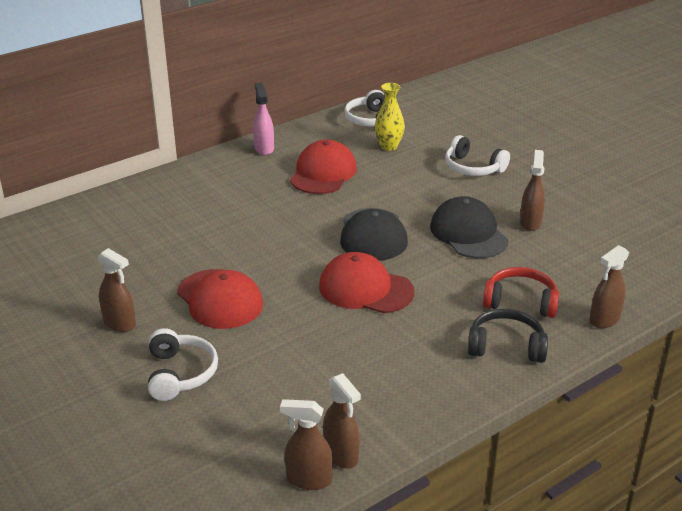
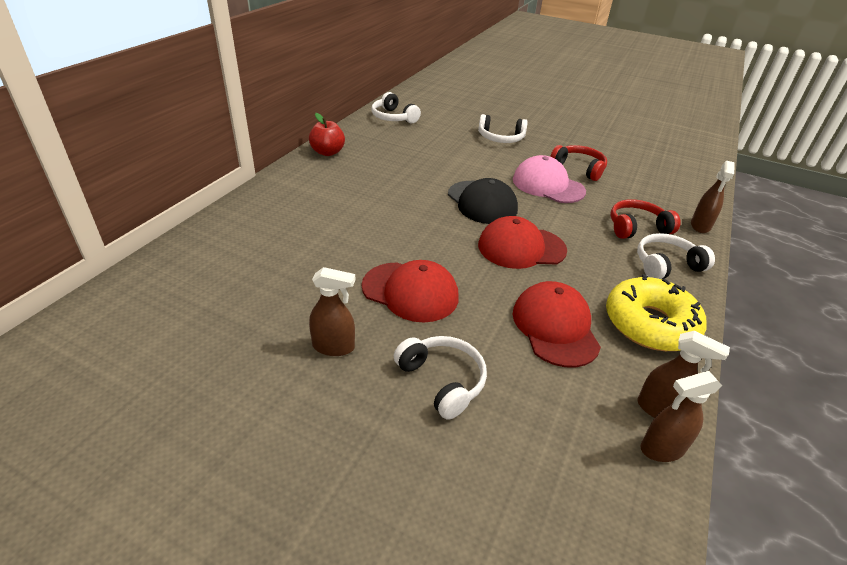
camera: 30 degrees left, 5 degrees up
(264, 148) = (327, 152): pink spray bottle -> red apple
(323, 173) = (395, 162): red cap -> red cap (555, 327)
(389, 146) = (425, 134): yellow vase -> none
(417, 391) = (650, 324): none -> yellow donut
(468, 233) = (548, 185): black cap -> pink cap
(506, 346) = (666, 265): black headphones -> white headphones
(530, 222) = (579, 168): brown spray bottle -> red headphones

